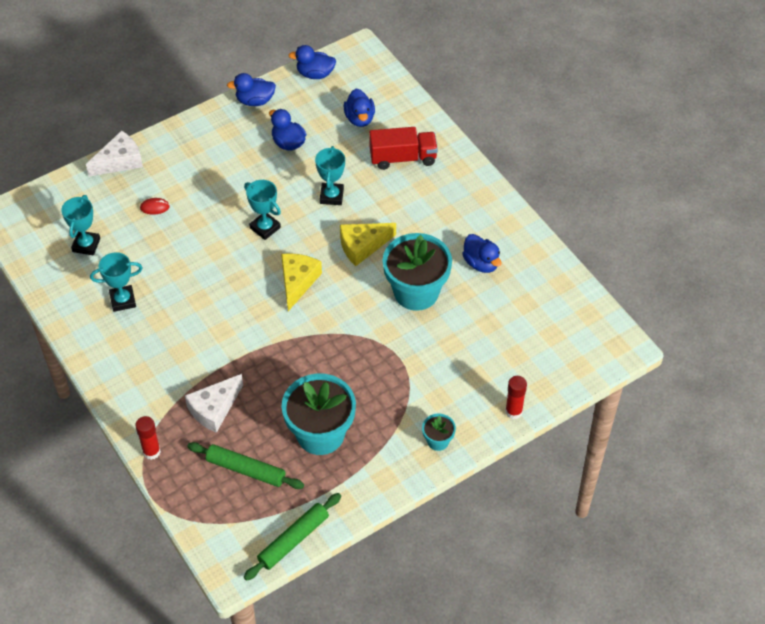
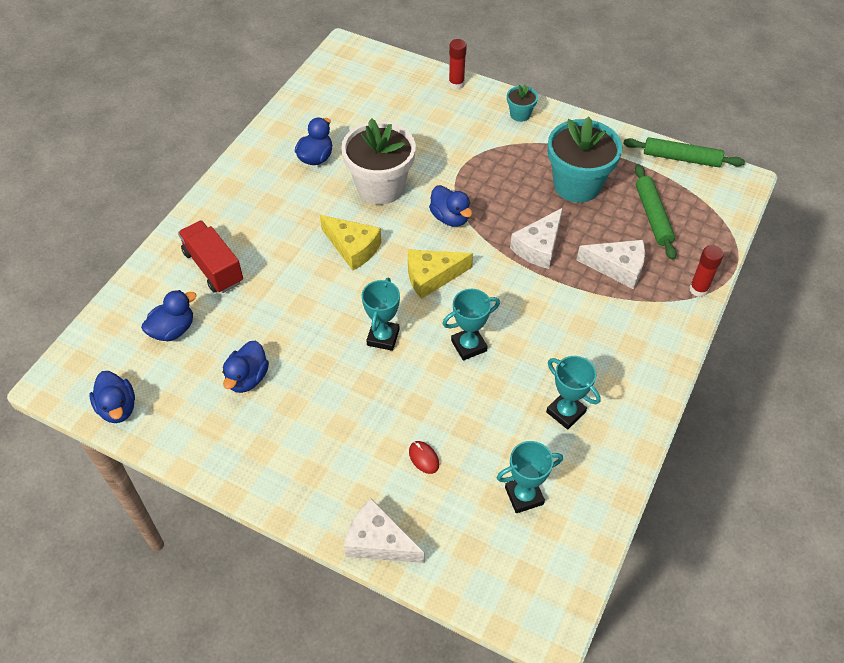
camera: 120 degrees left, 0 degrees up
(255, 101) = (195, 448): blue duck -> blue duck (450, 218)
(275, 366) = (538, 247): none -> white cheese
(331, 196) = (303, 302): turquoise trophy -> turquoise trophy (469, 346)
(416, 292) = (380, 187): turquoise flower pot -> white flower pot

